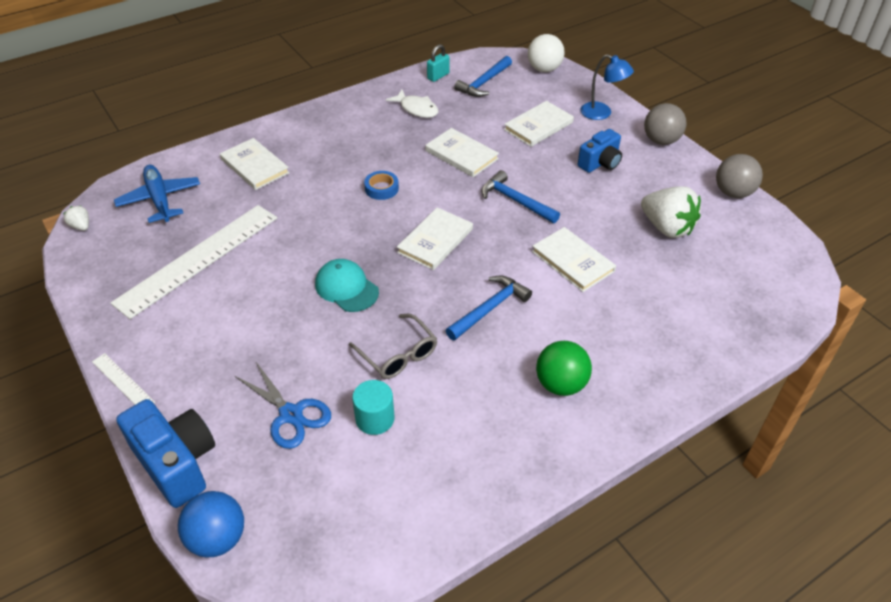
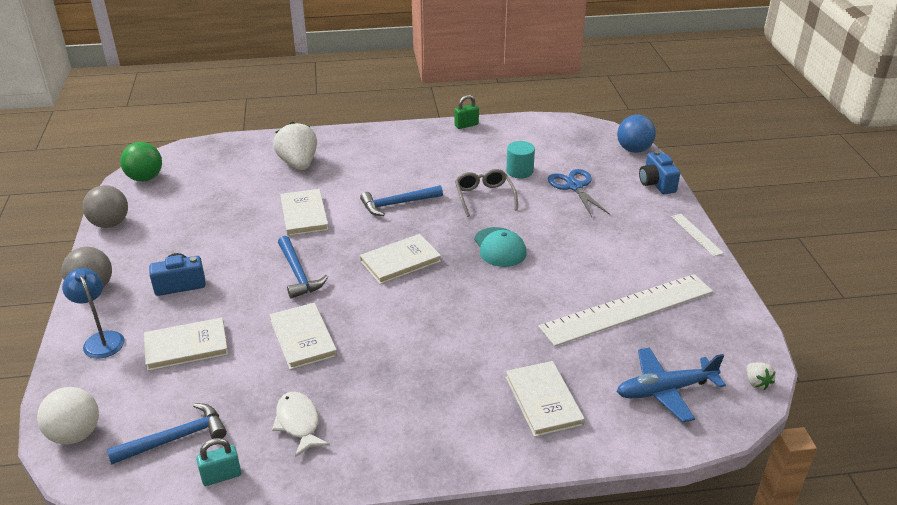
camera: 155 degrees left, 10 degrees down
(160, 199) = (665, 390): blue plane -> blue plane turned 75 degrees clockwise
(176, 463) = (656, 184): blue camera -> blue camera, size x0.65
(381, 188) = (415, 326): blue tape -> none
(503, 500) = (466, 125): none -> green padlock
(560, 384) = (389, 156): green ball -> green ball (145, 178)
(666, 227) = (202, 215): white strawberry -> white strawberry (298, 164)

